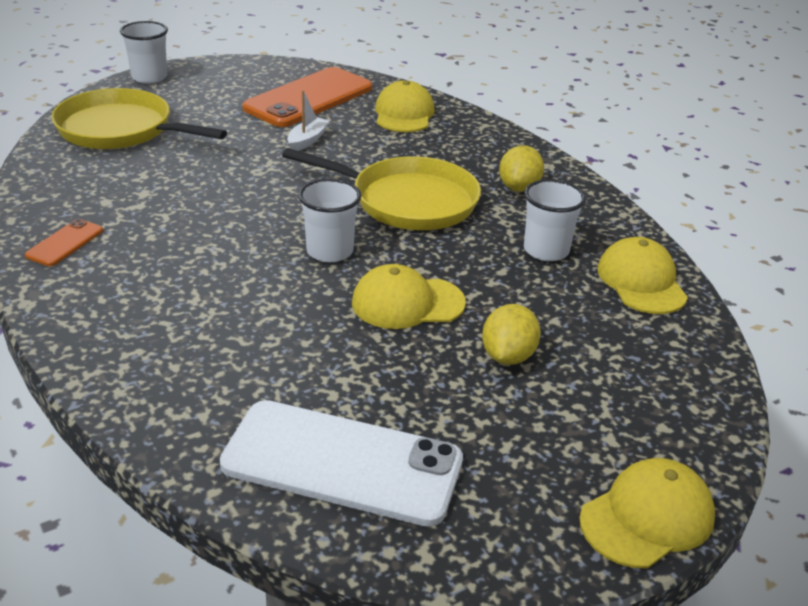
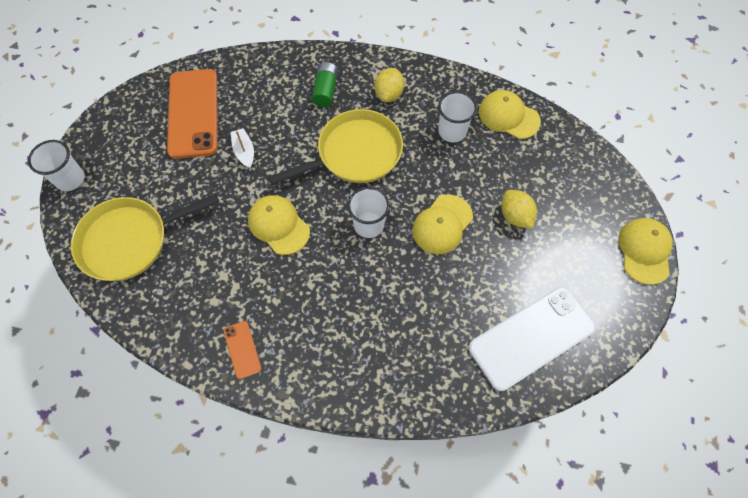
camera: 45 degrees left, 30 degrees up
(404, 114) = (262, 82): yellow cap -> yellow cap (278, 225)
(455, 150) = (325, 90): none -> green battery
(519, 187) = (389, 94): yellow lemon -> yellow lemon turned 45 degrees clockwise

